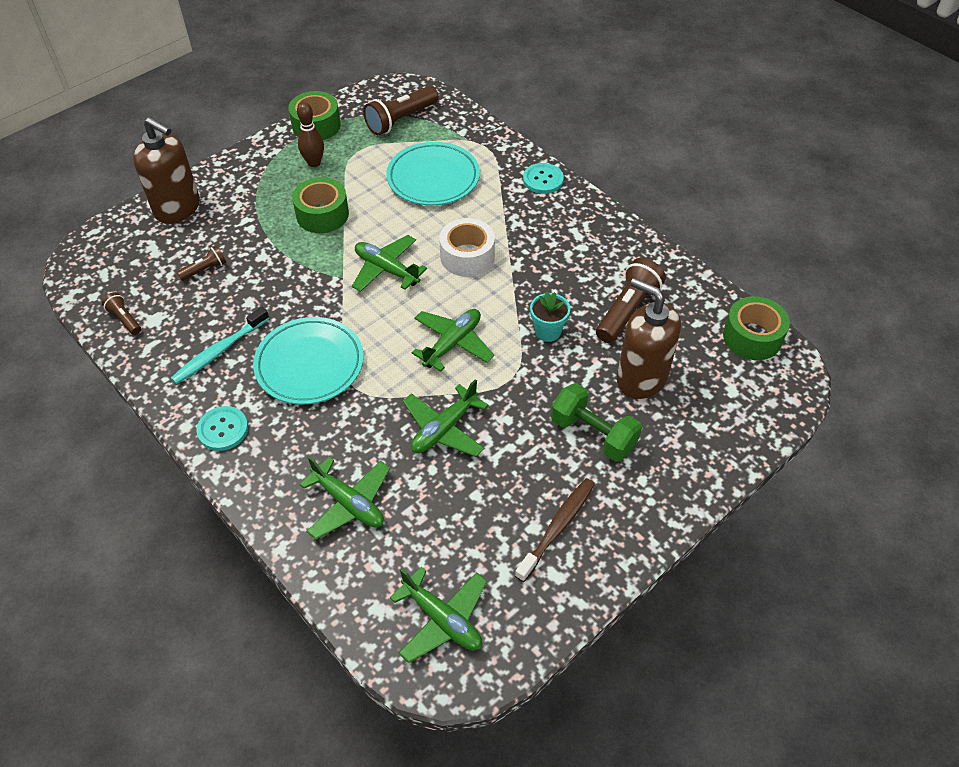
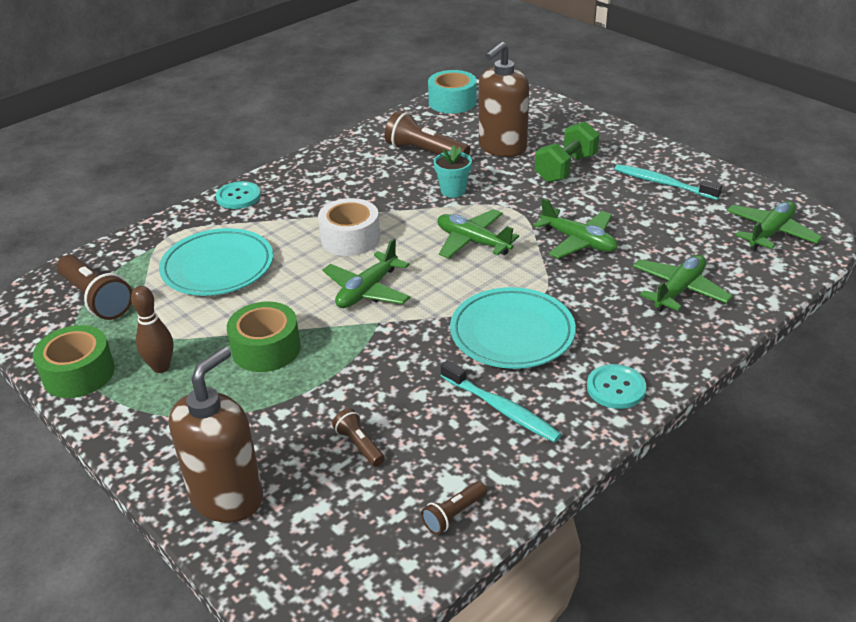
camera: 90 degrees left, 15 degrees down
(557, 527) = (663, 183): brown toothbrush -> turquoise toothbrush
(752, 337) = (452, 102): green tape -> turquoise tape

